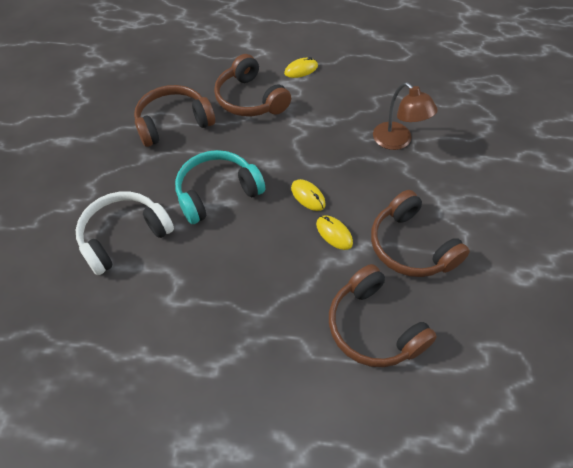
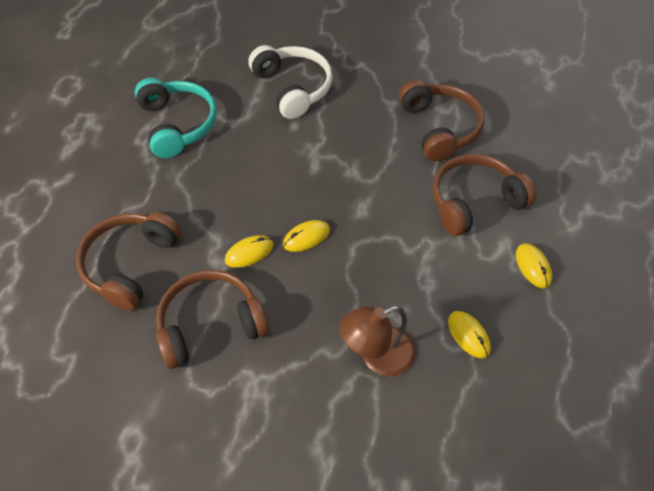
camera: 100 degrees right, 0 degrees up
(217, 193) = (329, 158): turquoise headphones -> turquoise headphones (177, 124)
(364, 98) = (468, 335): none -> yellow mouse
(373, 327) = (130, 264): brown headphones -> brown headphones turned 45 degrees counterclockwise

